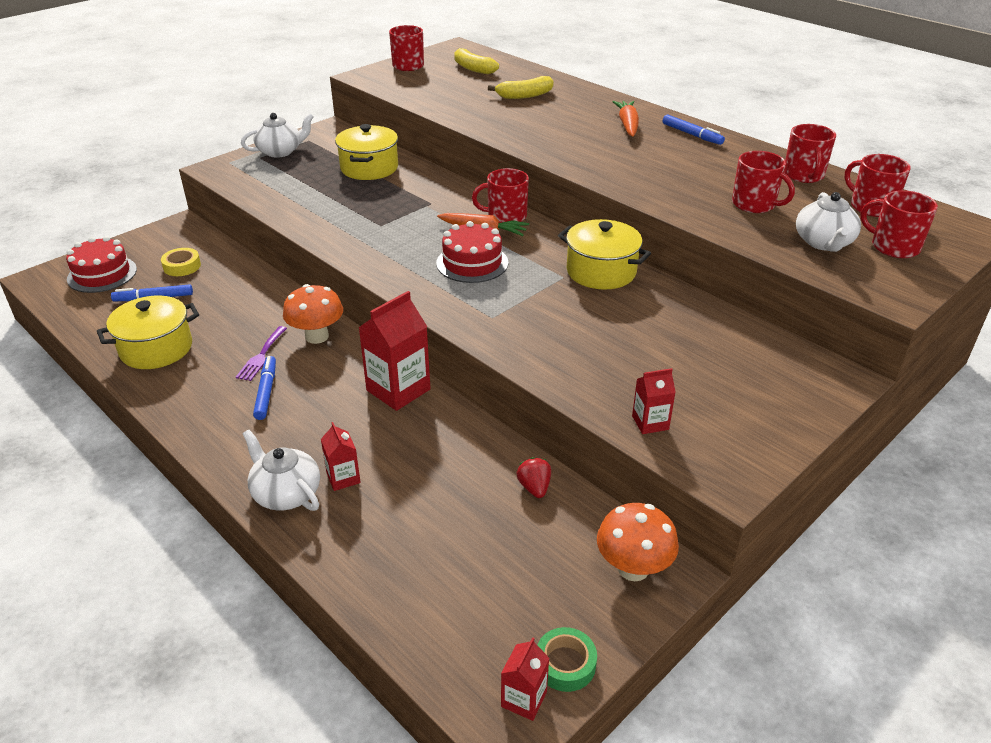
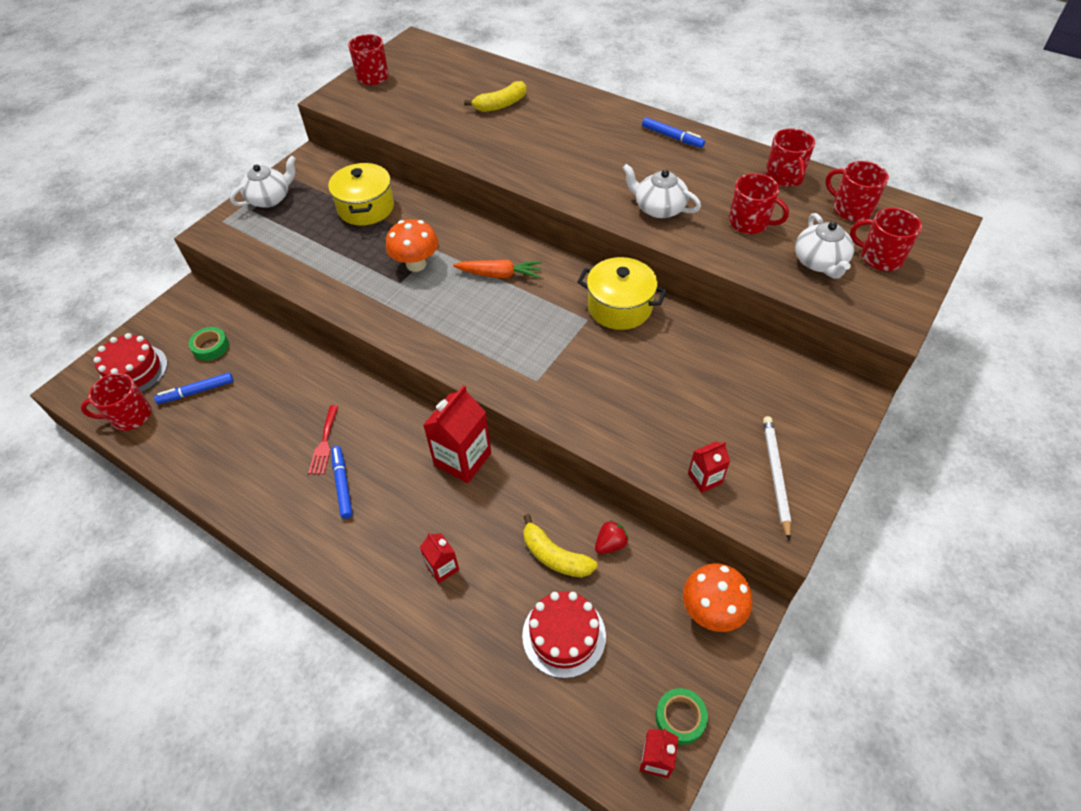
camera: 10 degrees left, 15 degrees up
(156, 349) = (221, 453): yellow pot -> none
(182, 266) = (211, 347): yellow tape -> green tape
(261, 356) = (324, 443): purple fork -> red fork
(286, 493) = (397, 595): white teapot -> white teapot (659, 208)
(317, 336) = (369, 410): orange mushroom -> orange mushroom (416, 264)
(472, 263) = (500, 316): red cake -> red cake (564, 635)
(473, 68) = (439, 72): yellow banana -> yellow banana (554, 556)
(505, 216) = (514, 251): red mug -> red mug (130, 416)
(534, 487) = (610, 544): red strawberry -> red strawberry turned 75 degrees clockwise
(627, 125) = (609, 132): orange carrot -> none
(733, 432) = (775, 475): none -> white pencil

